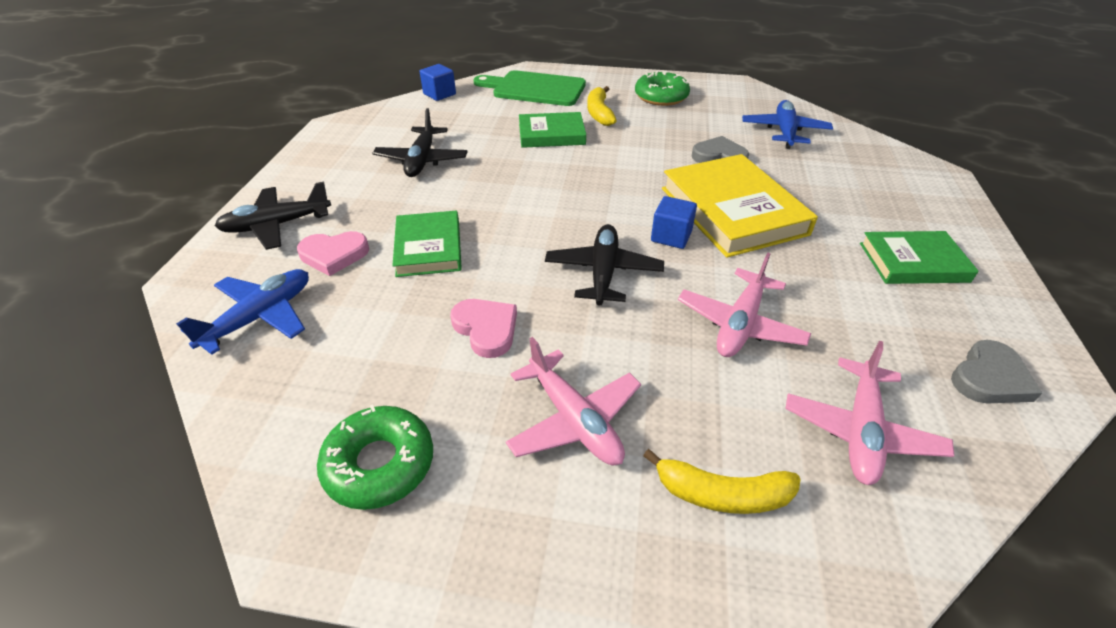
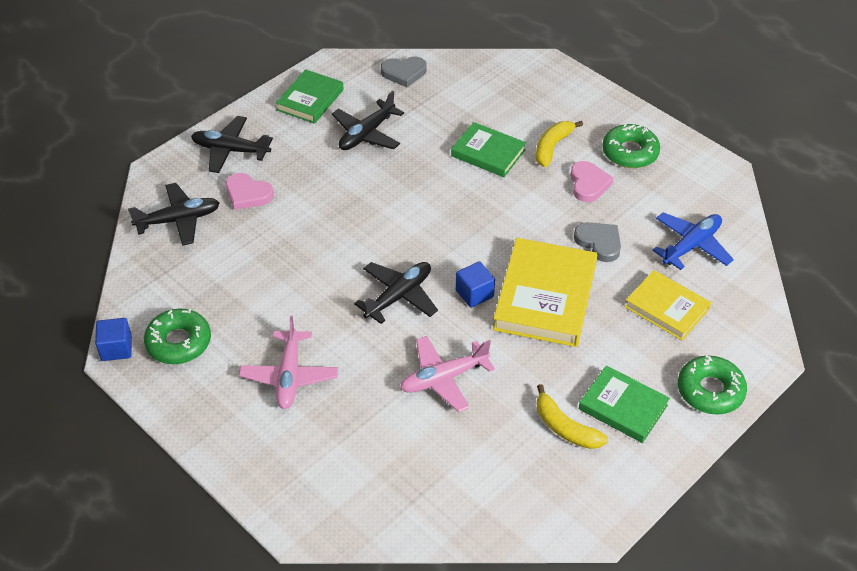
camera: 35 degrees right, 5 degrees up
(260, 317) = (178, 220): blue plane -> black plane
(428, 248) = (307, 218): green book -> green book (310, 100)
(439, 94) = (441, 62): blue cube -> blue cube (116, 348)
(486, 329) = (292, 296): pink heart -> pink heart (588, 184)
(535, 89) = (527, 91): green cutting board -> none
(722, 494) = (323, 455): yellow banana -> yellow banana (565, 428)
(830, 176) = (666, 308): none -> yellow book
(861, 431) = (434, 474): pink plane -> none
(947, 216) = (710, 391): none -> green donut
(989, 378) = (554, 497): grey heart -> grey heart (404, 73)

